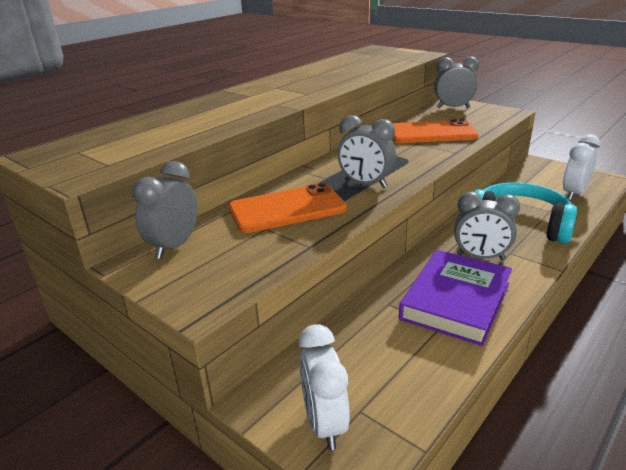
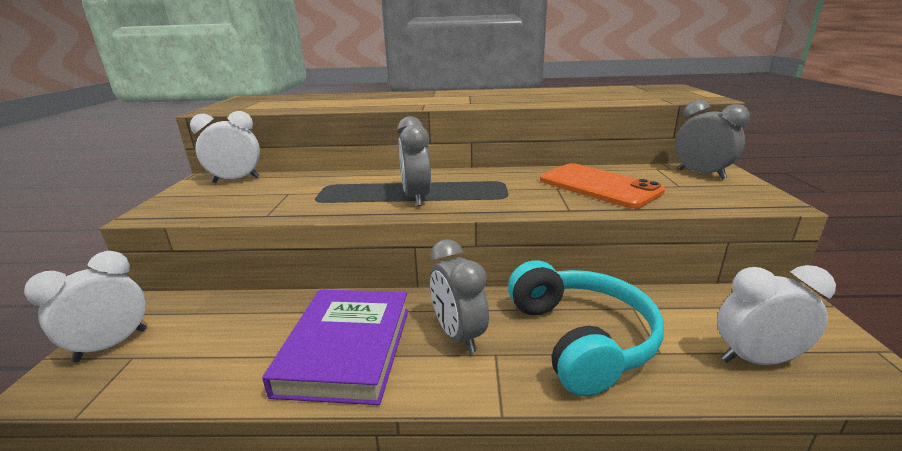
camera: 50 degrees right, 5 degrees down
(174, 246) = (236, 180): grey clock -> white clock
(287, 209) = (329, 189): orange phone -> none
(455, 301) = (346, 349): purple book -> purple book turned 75 degrees counterclockwise

